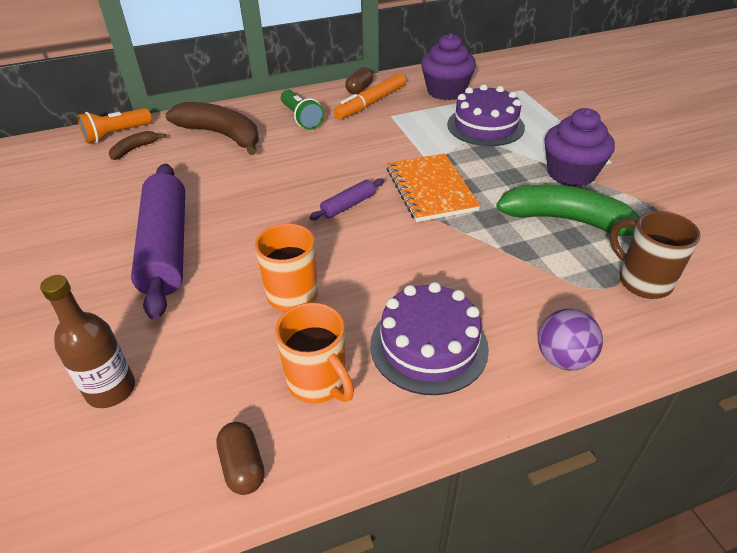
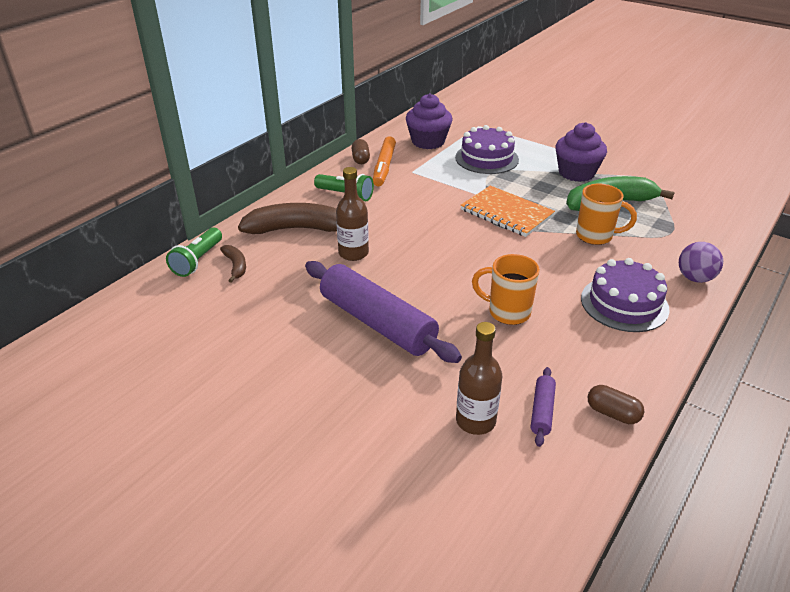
camera: 35 degrees left, 5 degrees down
(116, 134) = (198, 261): orange flashlight -> green flashlight
(134, 149) = (235, 266): brown banana -> brown banana turned 150 degrees clockwise
(235, 174) = (353, 253): none -> brown bottle
(318, 383) = (593, 352): orange mug -> orange mug (596, 236)
(348, 205) = (467, 243): purple rolling pin -> purple rolling pin (542, 411)
(642, 281) = (684, 221): brown mug -> none

